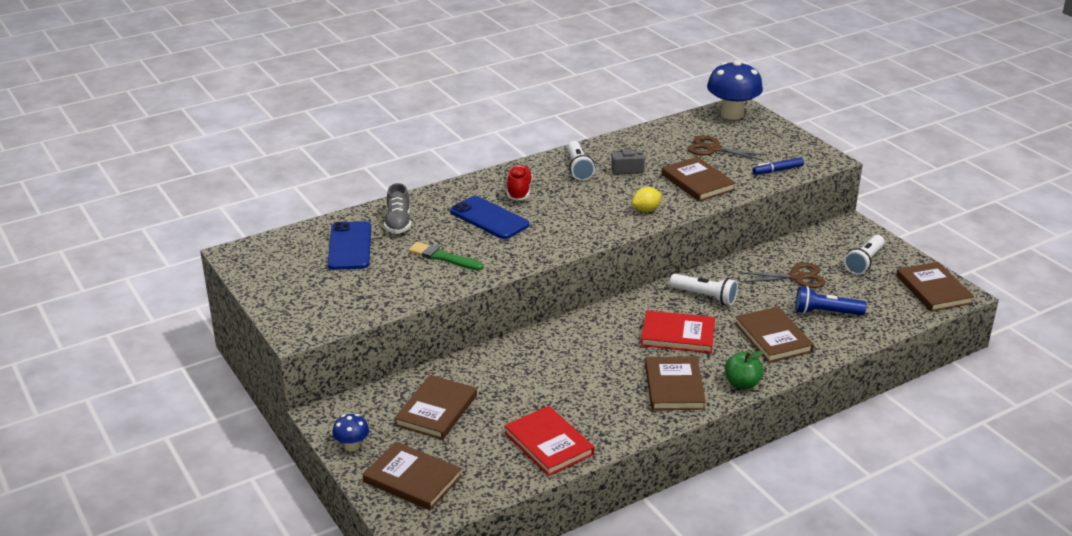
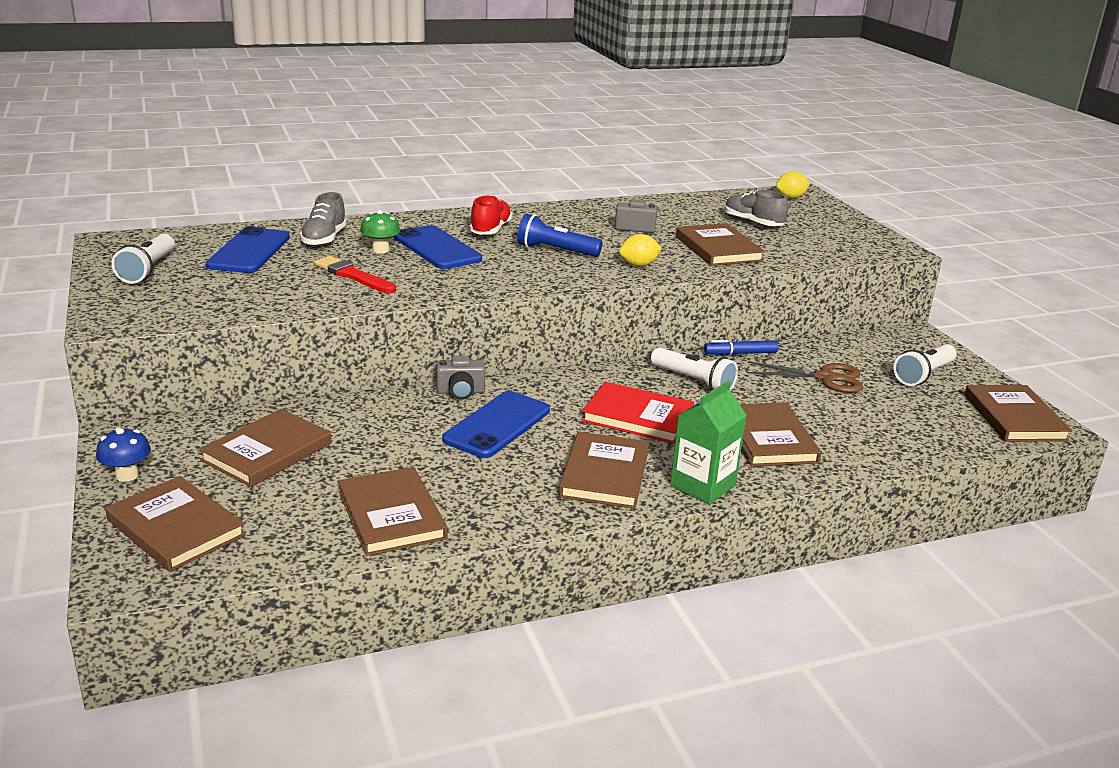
camera: 10 degrees right, 5 degrees down
(443, 257) = (353, 276): green brush -> red brush
(448, 227) = (380, 250): none -> green mushroom
(544, 335) = (460, 392): none -> grey camera
(548, 443) = (391, 515): red book -> brown book
(578, 168) = (576, 220): white flashlight -> white flashlight (148, 270)
(583, 359) = (497, 425): none -> blue phone
(713, 149) = (753, 223): brown scissors -> grey shoe
(732, 114) = (790, 197): blue mushroom -> yellow lemon
(742, 384) = (702, 486): green apple -> green carton
(777, 170) = (827, 251): blue marker -> blue marker (740, 353)
(826, 312) = (853, 421): blue flashlight -> blue flashlight (555, 251)

